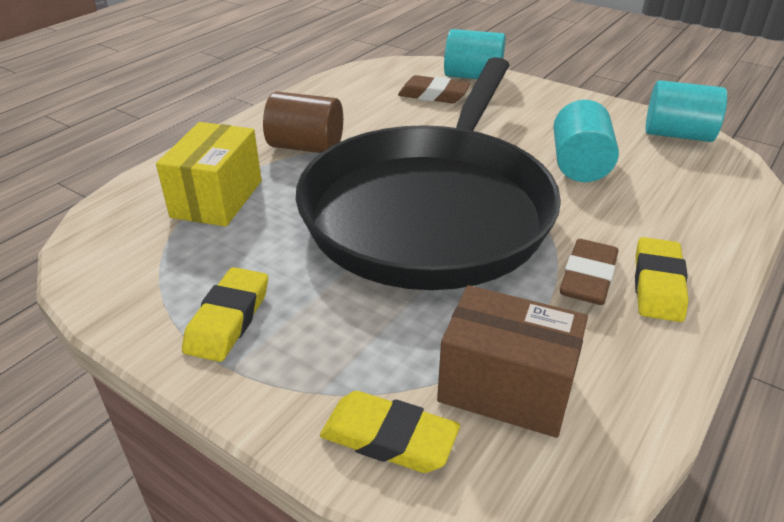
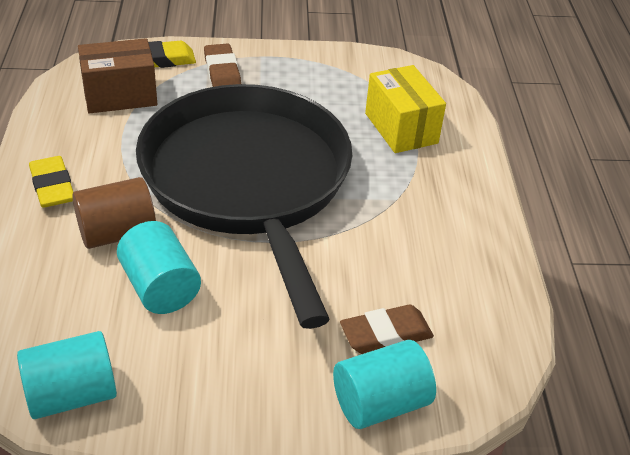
camera: 140 degrees right, 5 degrees up
(228, 319) = (290, 71): yellow eraser -> none
(306, 147) = (410, 199): brown cylinder -> brown cylinder (117, 233)
(588, 278) = (103, 173): brown eraser -> brown eraser (222, 73)

